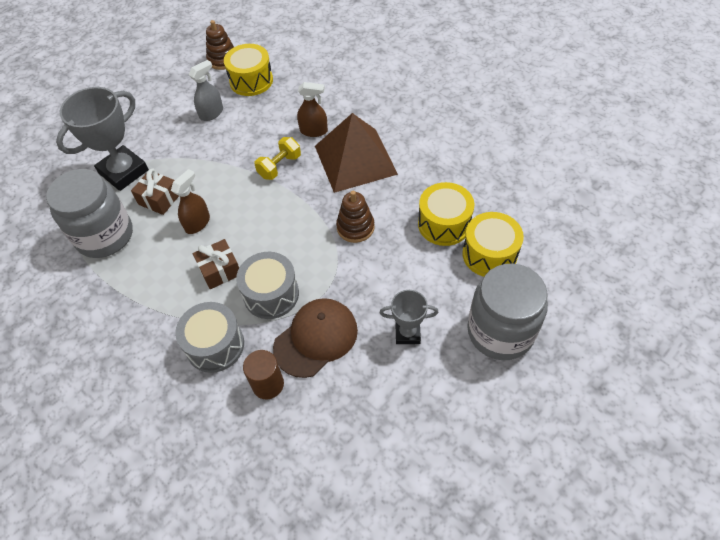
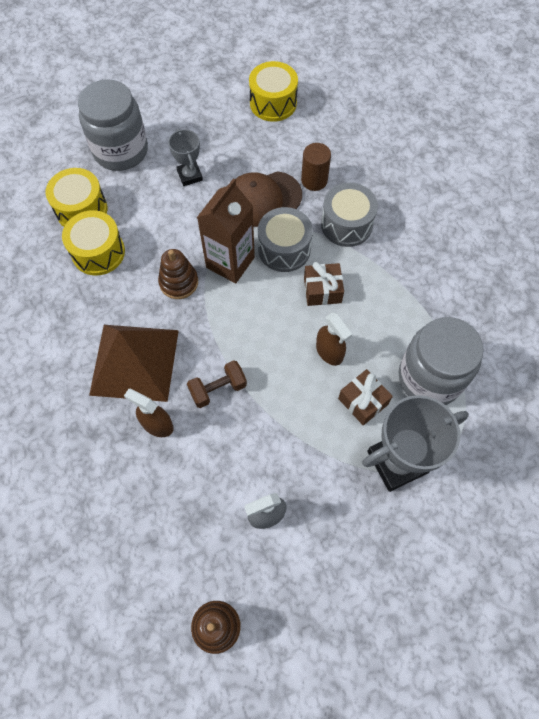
camera: 160 degrees left, 10 degrees up
(197, 223) = (329, 352): brown spray bottle -> brown spray bottle turned 90 degrees counterclockwise
(251, 81) = (194, 556): yellow drum -> yellow drum (273, 103)
(279, 166) = (218, 389): yellow dumbbell -> brown dumbbell
(317, 262) = (230, 262): none -> brown carton
(407, 333) = (190, 175): grey trophy -> grey trophy turned 45 degrees clockwise

